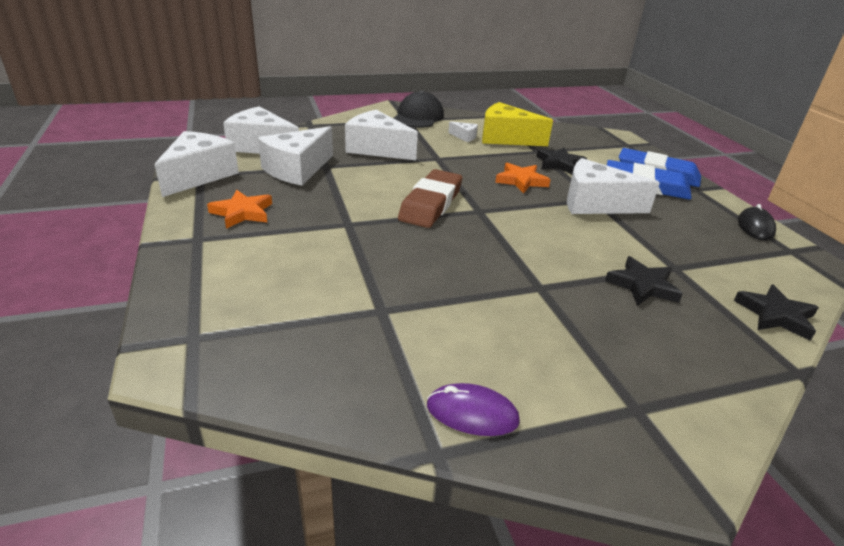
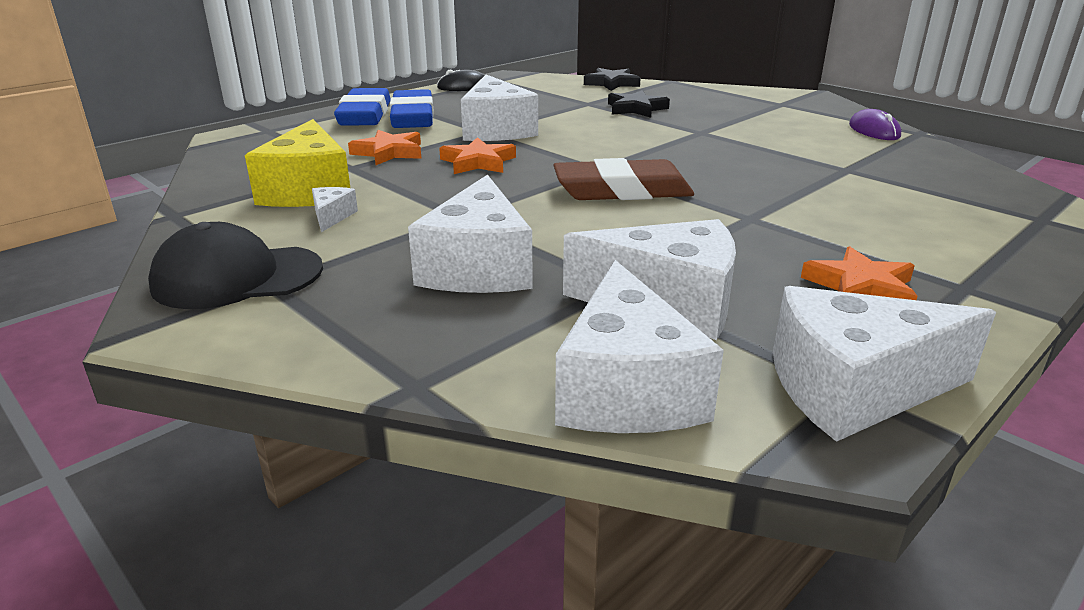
camera: 115 degrees left, 5 degrees down
(559, 164) = (389, 152): black star -> orange star

